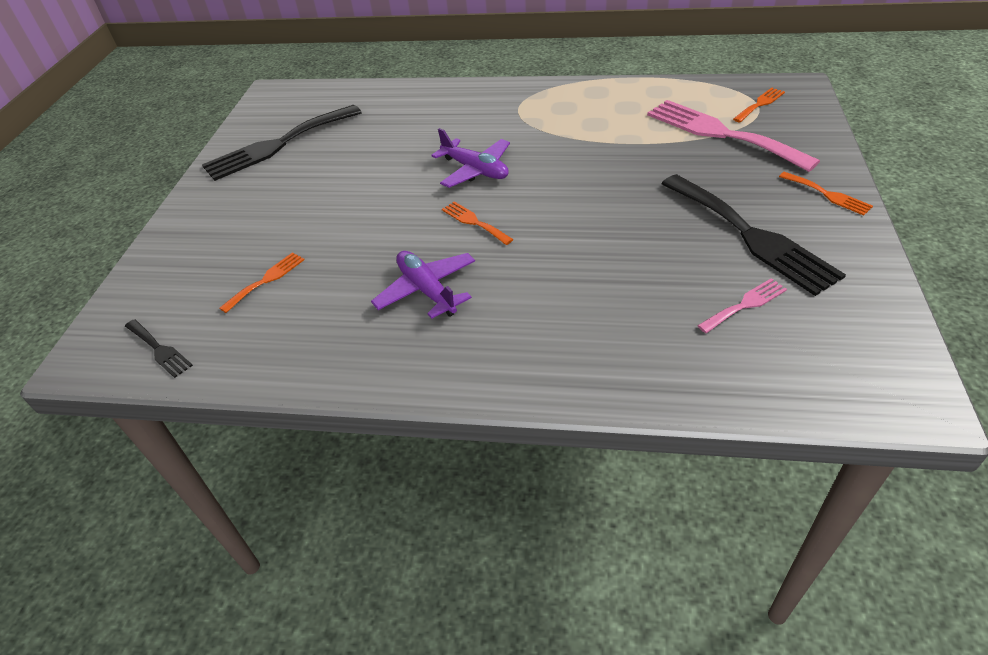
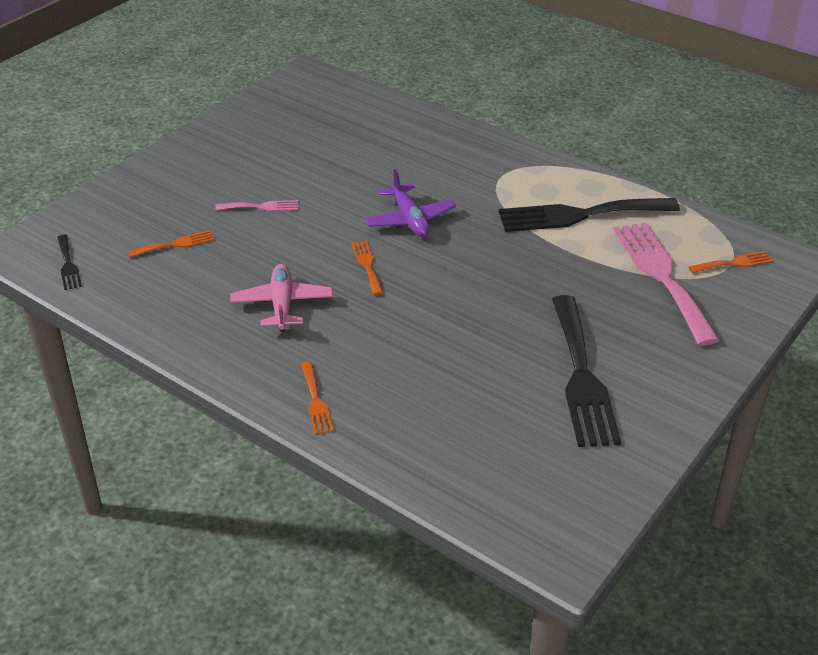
camera: 25 degrees right, 5 degrees down
(278, 145) = (271, 129): black fork -> black fork (579, 215)
(427, 290) = (282, 304): purple plane -> pink plane
(745, 304) = (513, 427): pink fork -> pink fork (261, 207)
(827, 195) = (692, 373): orange fork -> orange fork (316, 401)

